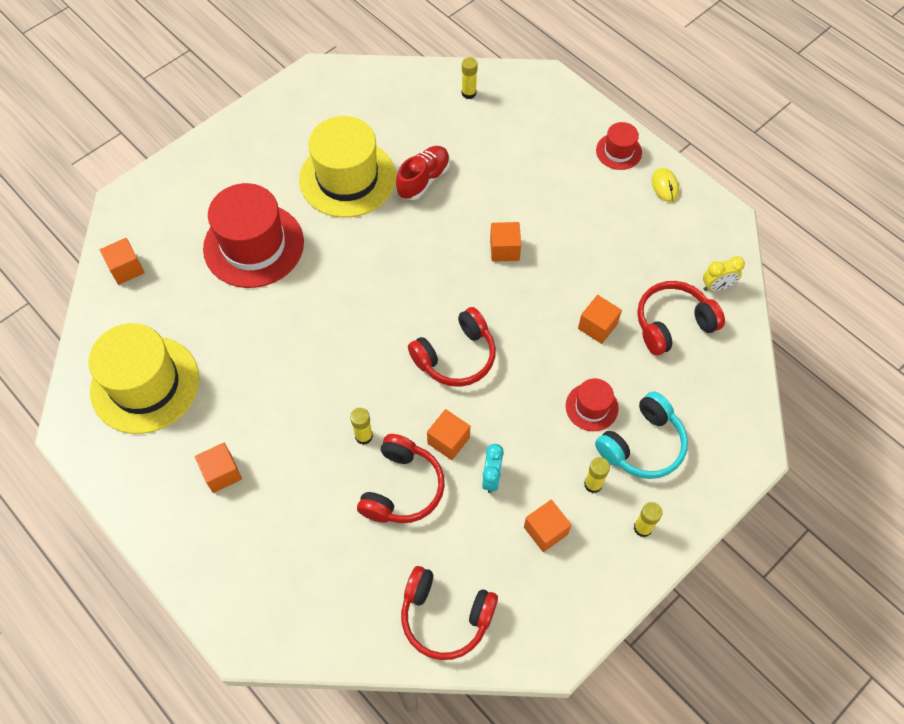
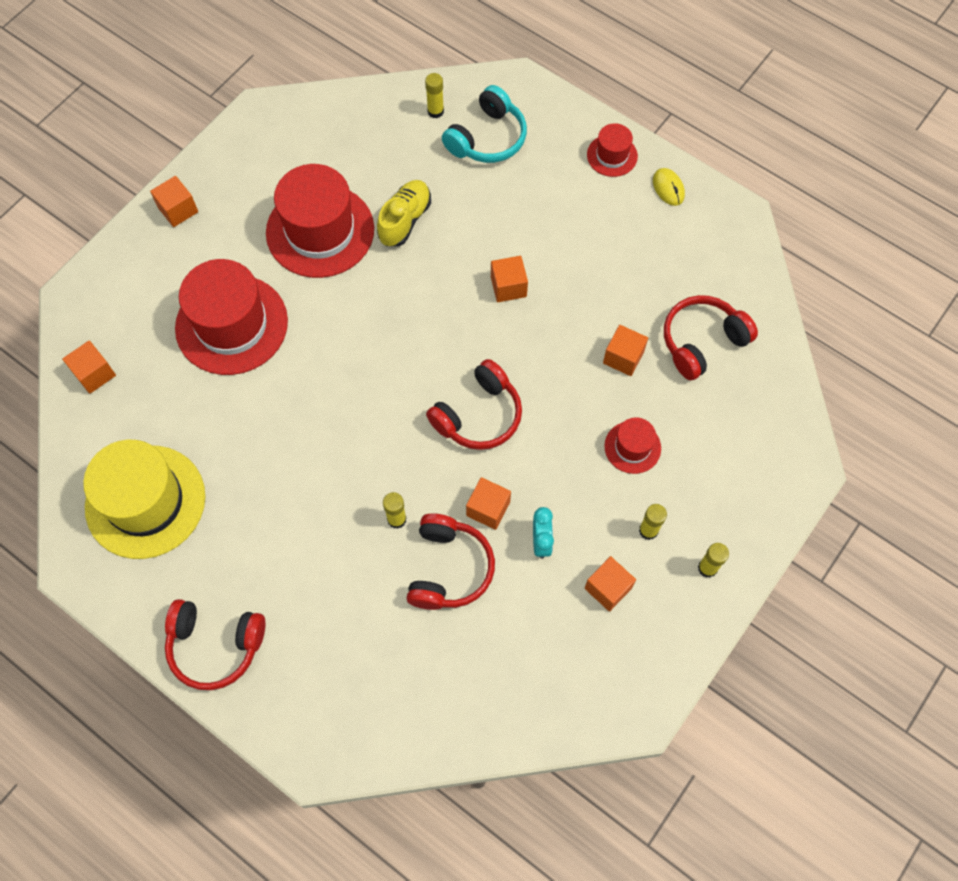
camera: 10 degrees left, 5 degrees up
(222, 473) = (251, 585): orange cube -> orange cube (178, 210)
(347, 178) = (320, 231): yellow hat -> red hat
(423, 180) = (405, 220): red shoe -> yellow shoe
(445, 616) = (520, 697): red headphones -> red headphones (215, 646)
(642, 445) = (692, 479): turquoise headphones -> turquoise headphones (487, 138)
(717, 287) = (741, 293): yellow clock -> none

